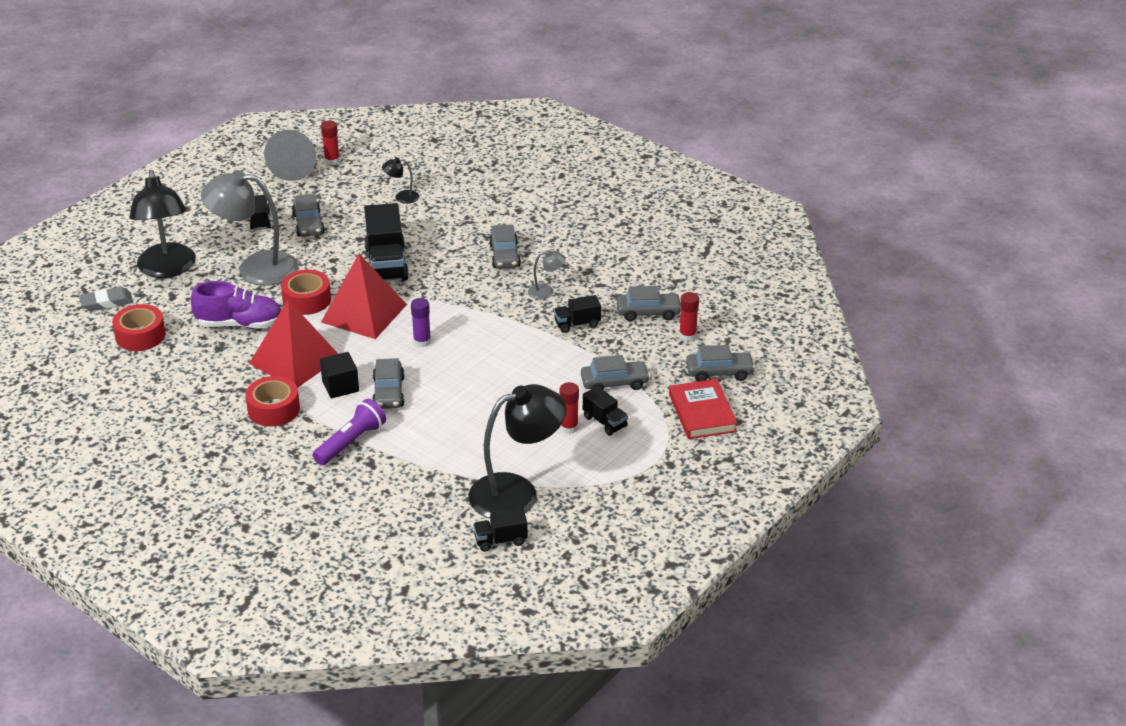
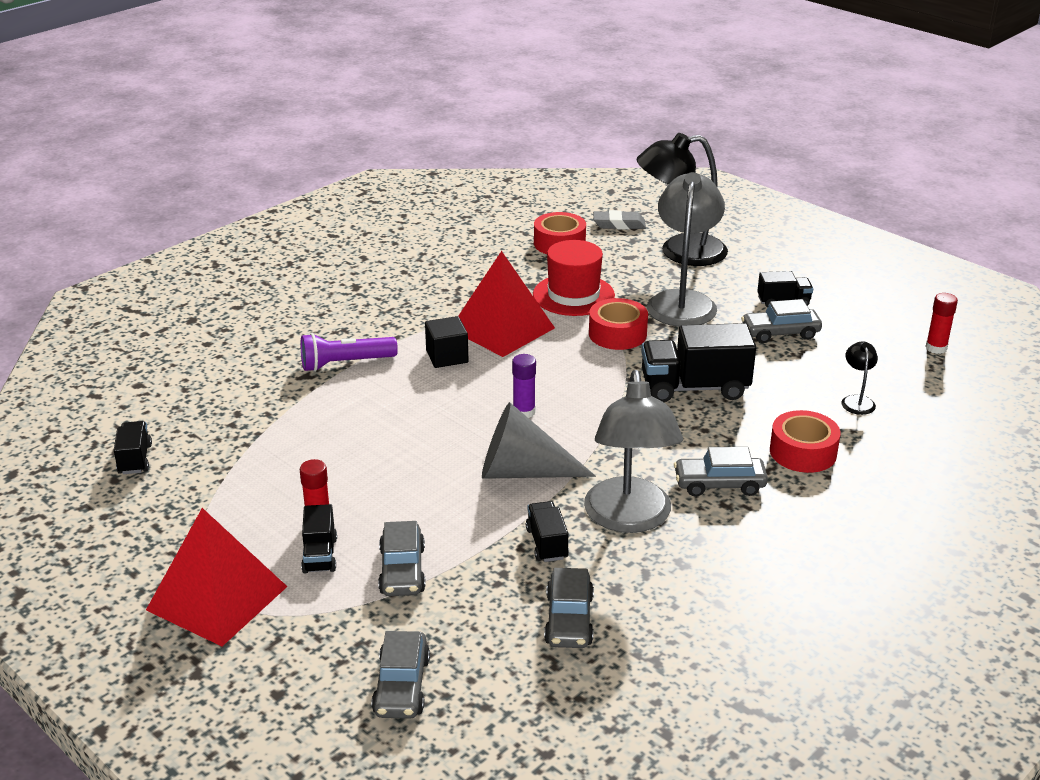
camera: 95 degrees right, 5 degrees down
(107, 302) = (619, 224): grey eraser -> grey eraser turned 75 degrees counterclockwise
(240, 324) = (573, 295): purple shoe -> red hat
(273, 409) = (417, 317): red tape -> red tape (803, 452)
(294, 166) = (914, 322): grey cone -> grey cone (522, 472)
(351, 442) = (345, 363): purple flashlight -> purple flashlight turned 120 degrees clockwise
(364, 313) = (588, 372): red pyramid -> red pyramid (217, 598)
(388, 392) = (428, 388): grey car -> none
(517, 492) = (211, 474): black lamp -> none
(546, 291) = (629, 519): grey lamp -> grey lamp, size x2.32
(605, 422) = (320, 555): black truck -> black truck turned 60 degrees counterclockwise
(687, 335) = (503, 659): red glue stick -> none
(702, 413) = (309, 655): red book -> none

